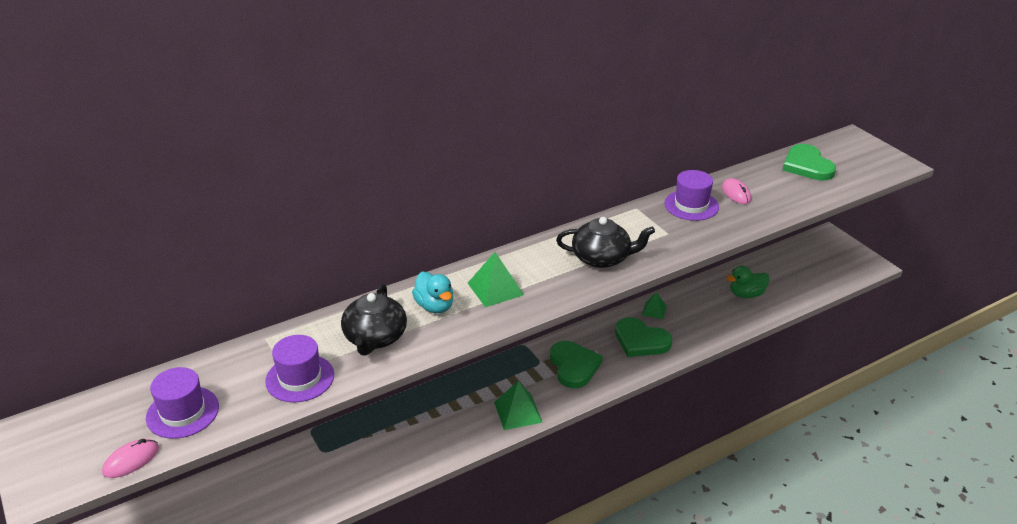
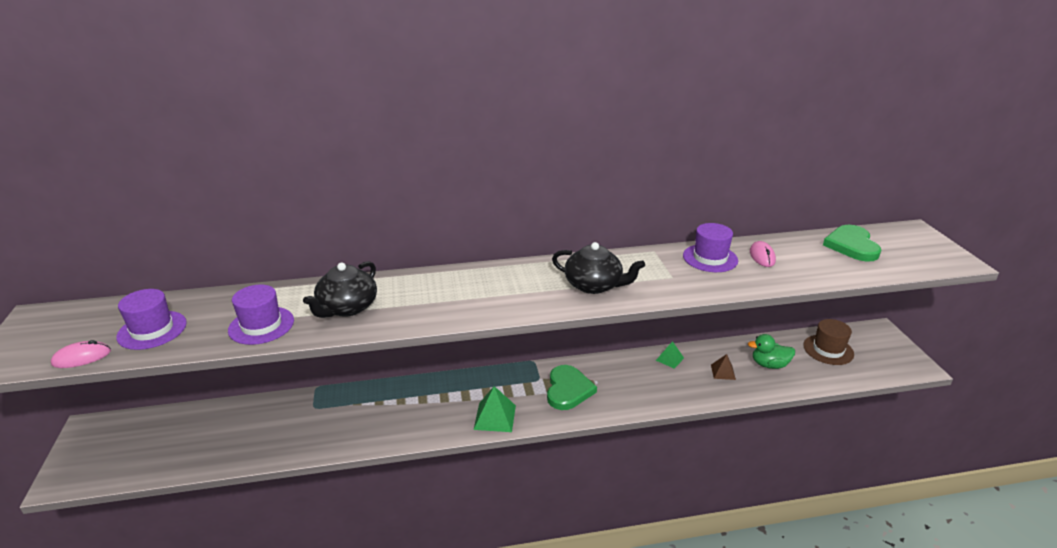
camera: 20 degrees right, 5 degrees down
(434, 306) = (416, 293): turquoise duck -> none
(495, 289) = (478, 290): green pyramid -> none
(641, 340) = (643, 382): green heart -> none
(708, 312) = (723, 372): none -> brown pyramid
(791, 266) = (828, 350): none -> brown hat

